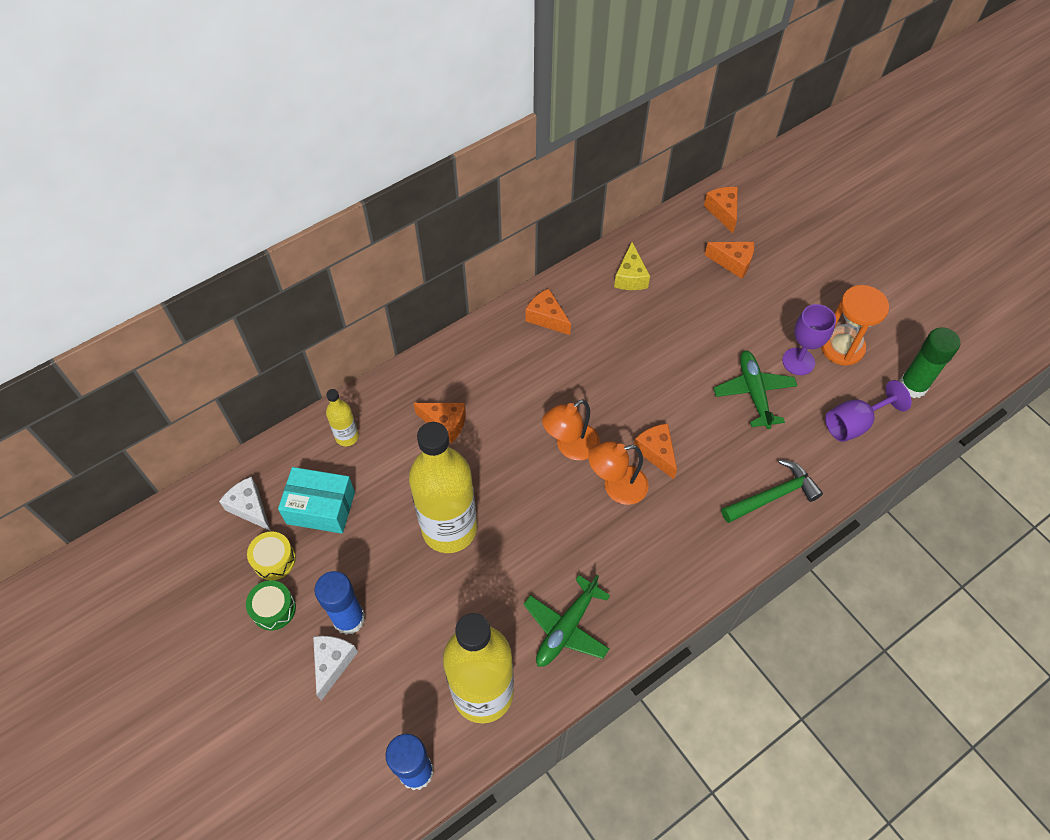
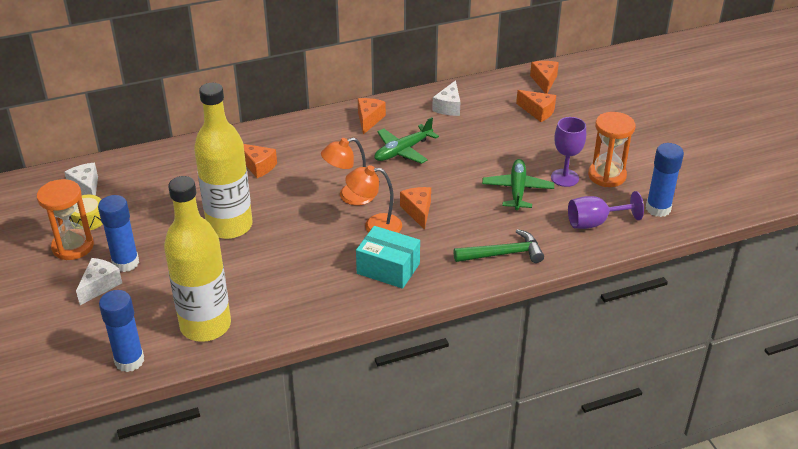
camera: 15 degrees right, 20 degrees down
(273, 609) = (73, 246): green drum -> orange hourglass
(321, 508) = (138, 197): turquoise box -> turquoise box (388, 268)
(347, 437) = (179, 161): yellow bottle -> none
(546, 318) = (369, 120): orange cheese -> orange cheese turned 45 degrees clockwise
(566, 628) = (291, 300): green plane -> green plane (403, 151)
(630, 277) = (448, 107): yellow cheese -> white cheese
(912, 386) = (658, 209): green glue stick -> blue glue stick

